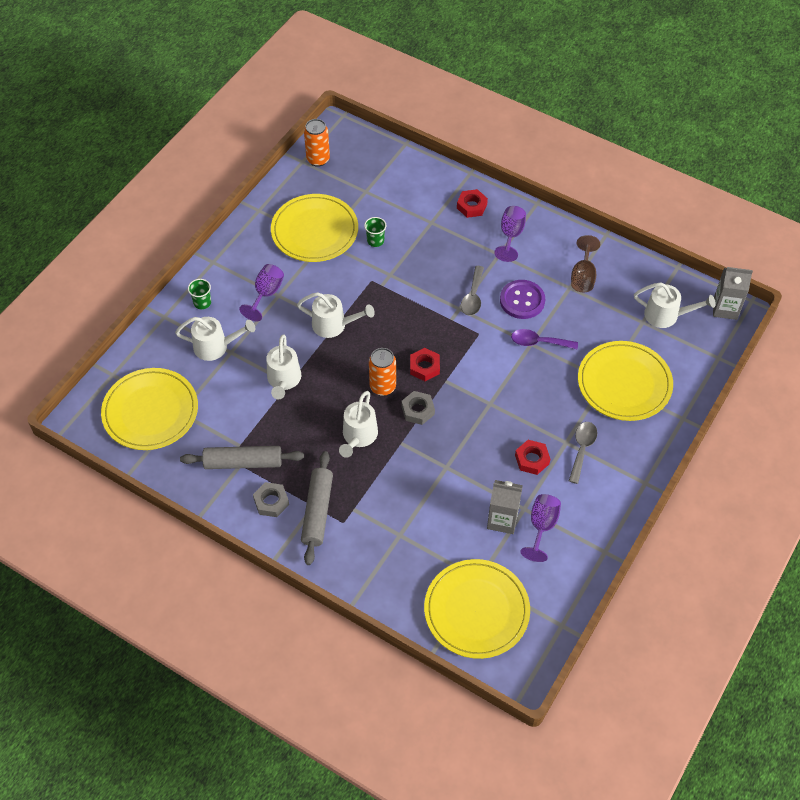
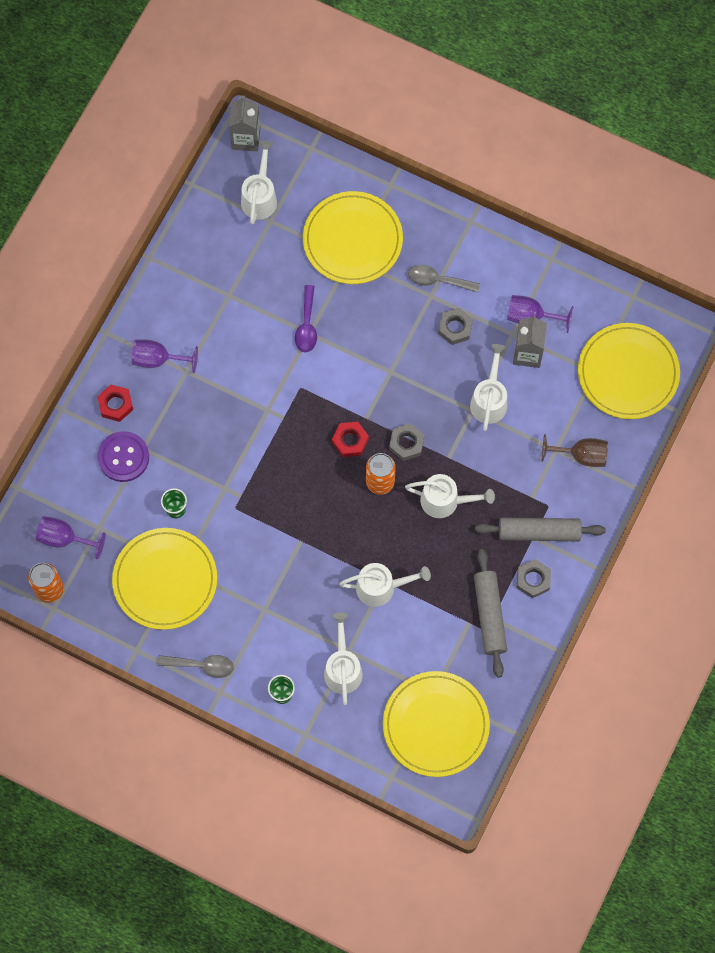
camera: 95 degrees left, 15 degrees up
(266, 294) = (264, 623): purple goblet -> purple goblet (64, 538)
(334, 325) = (302, 542): white watering can -> white watering can (489, 399)
(473, 296) = (250, 396): grey spoon -> grey spoon (201, 666)
(522, 300) = (251, 344): purple button -> purple button (123, 457)
(532, 459) = (455, 328): red nut -> grey nut
(583, 276) = (212, 281): brown goblet -> brown goblet (581, 455)

